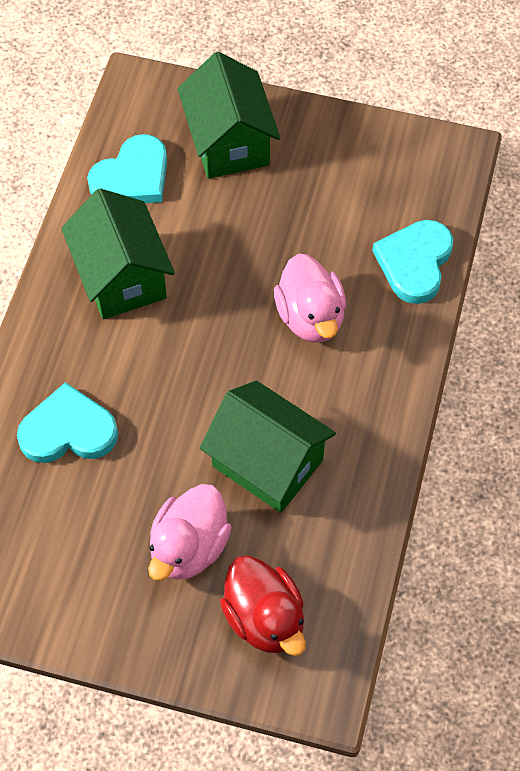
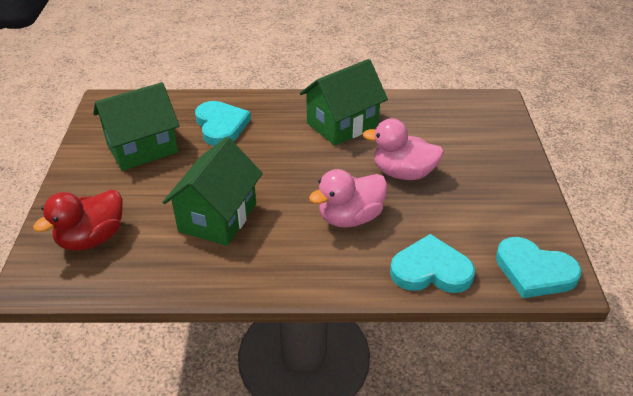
camera: 75 degrees right, 20 degrees down
(132, 177) = (423, 114): turquoise heart -> turquoise heart (534, 271)
(189, 547) = (144, 192): pink duck -> pink duck (403, 173)
(229, 142) = (480, 150): green house -> green house (142, 148)

